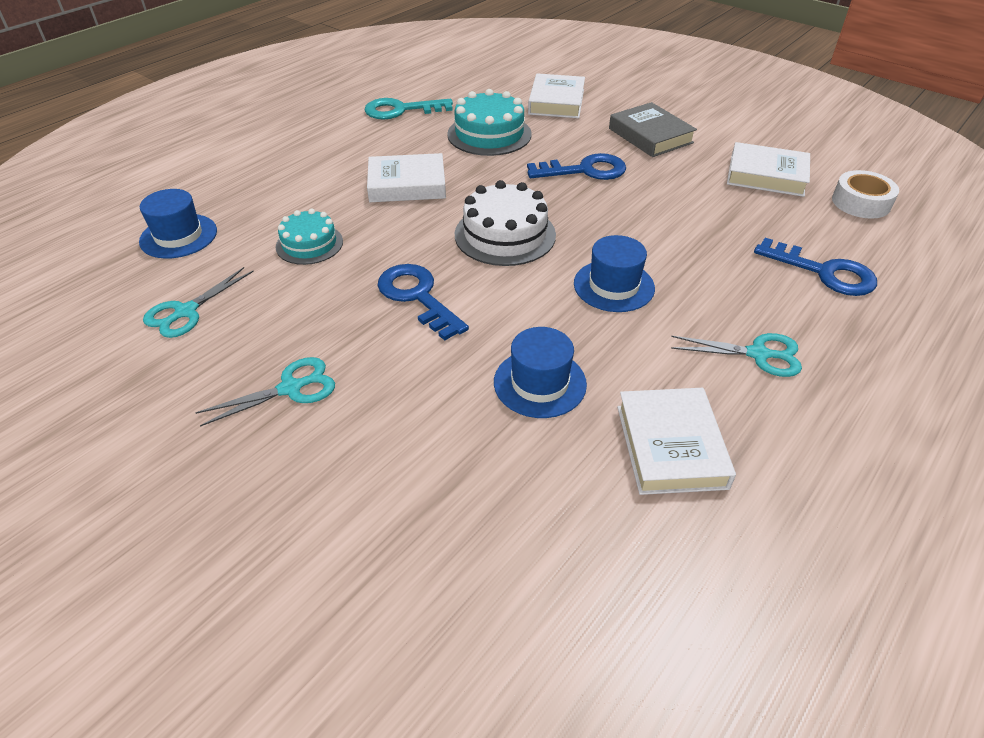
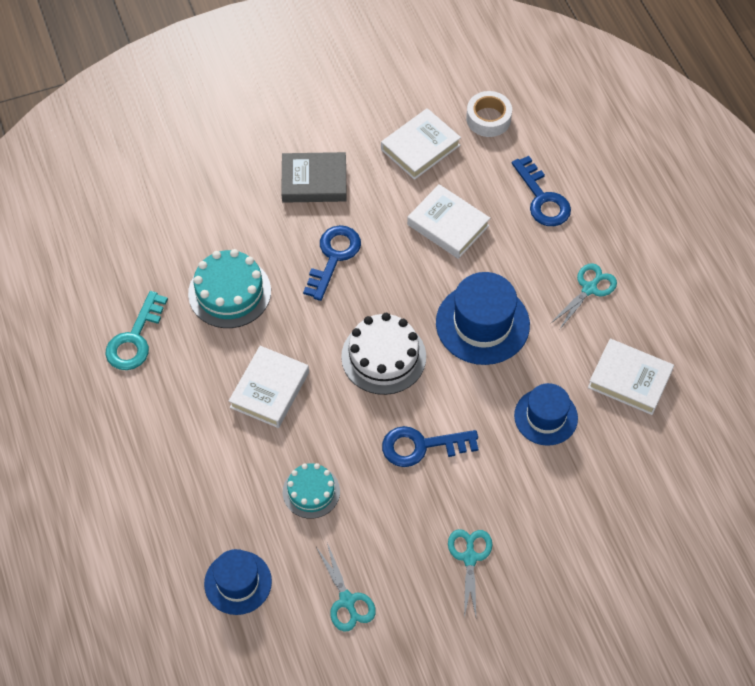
camera: 60 degrees left, 15 degrees up
(556, 102) = (209, 212): white book -> white book (448, 225)
(613, 286) = (482, 324): blue hat -> blue hat, size x1.53
(824, 272) = (542, 198): blue key -> blue key turned 90 degrees clockwise

